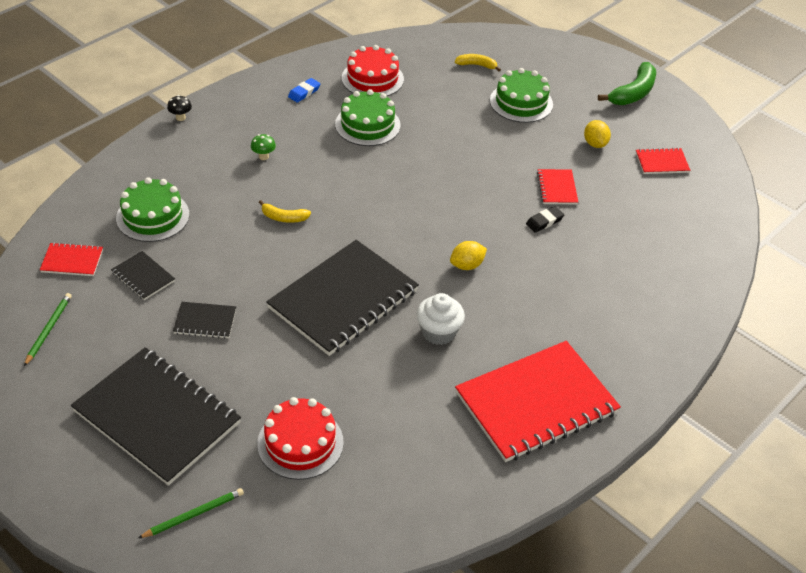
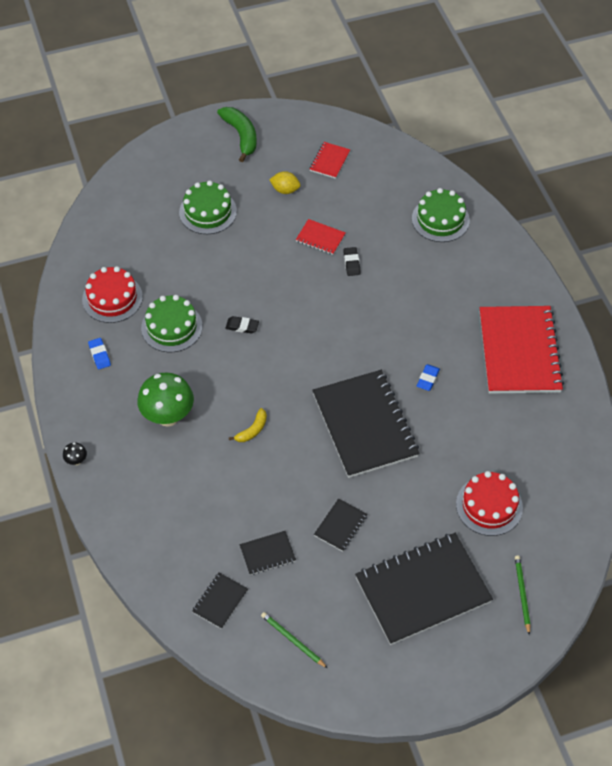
camera: 60 degrees left, 10 degrees up
(72, 261) = (220, 601): red notebook -> black notebook
(153, 216) = (197, 524): green cake -> green cake (440, 219)
(263, 156) = (168, 417): green mushroom -> green mushroom, size x2.37
(402, 170) = (242, 326): none -> black eraser
(438, 332) = (428, 379): white cupcake -> blue eraser
(467, 265) = (371, 332): yellow lemon -> none
(476, 65) = (141, 218): yellow banana -> none

